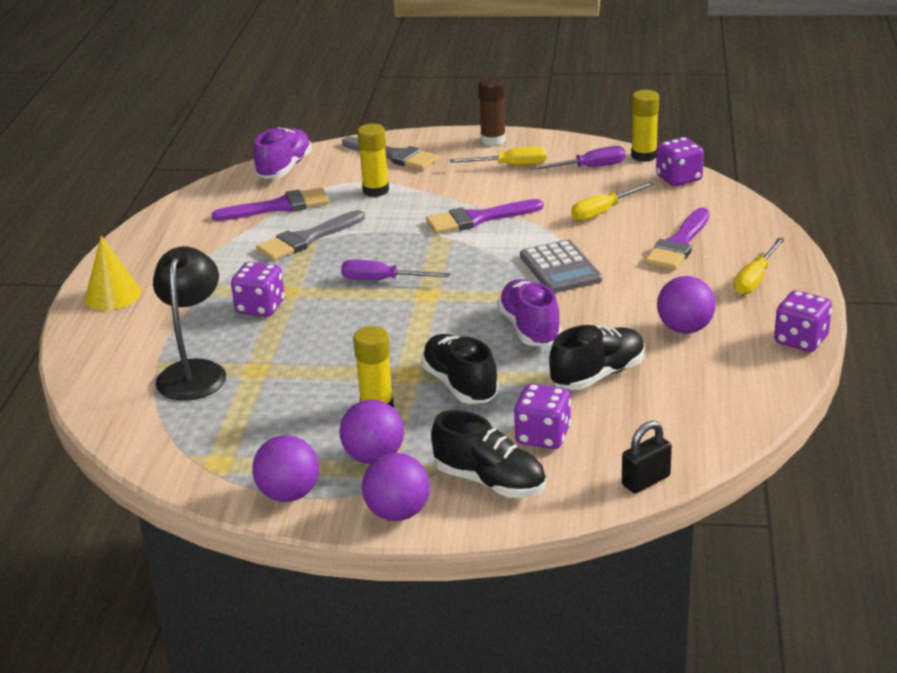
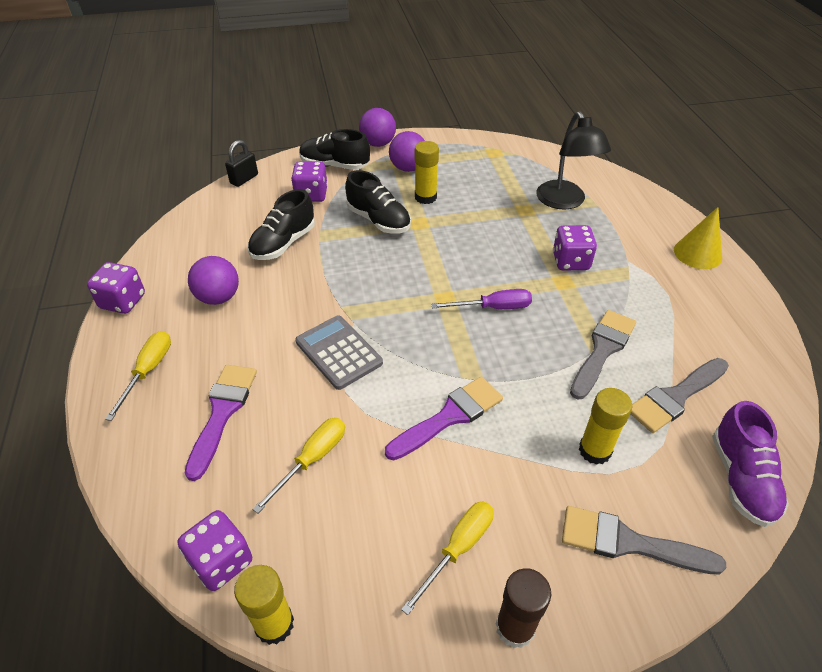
camera: 160 degrees right, 15 degrees up
(279, 207) = (675, 397): purple brush -> grey brush
(289, 494) = (442, 143): purple ball -> none
(510, 166) = (458, 549): yellow screwdriver -> yellow screwdriver turned 150 degrees clockwise
(530, 329) = (345, 276): purple shoe -> none
(590, 168) = (348, 567): purple screwdriver -> none

